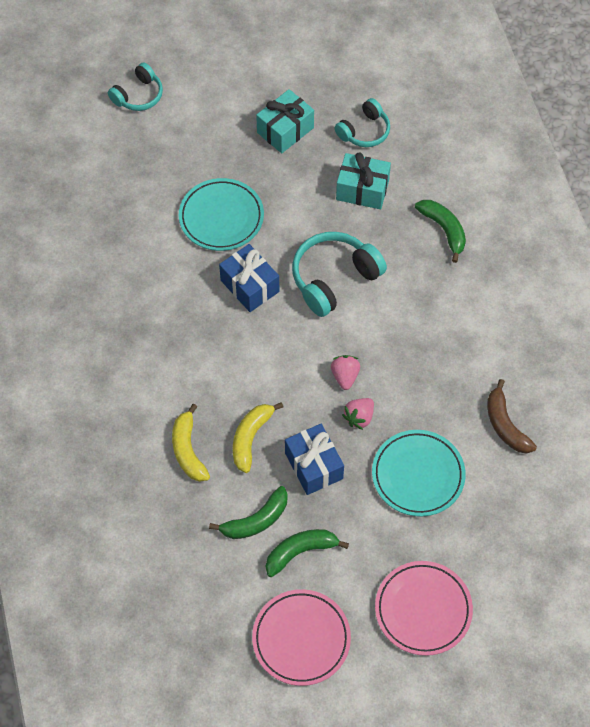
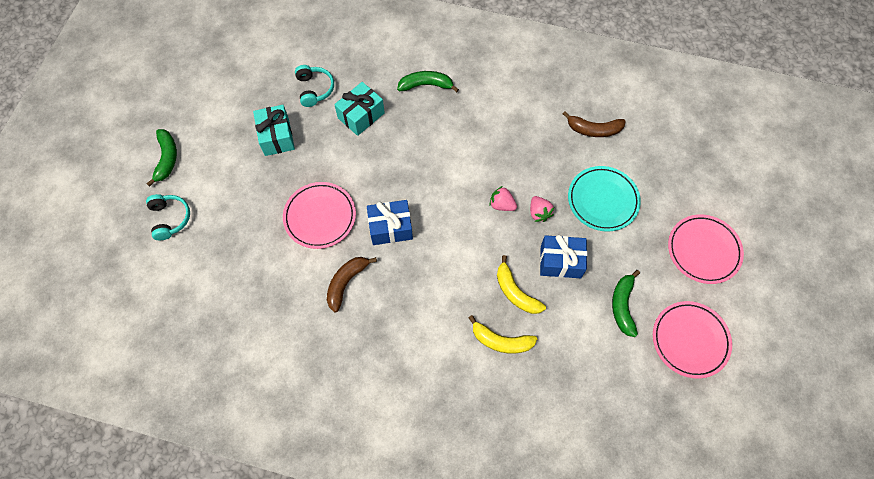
camera: 60 degrees left, 5 degrees up
(165, 279) = (346, 282): none -> brown banana
(221, 217) = (320, 217): turquoise plate -> pink plate
(256, 520) = (583, 323): green banana -> green banana (167, 159)
(334, 278) = (420, 170): turquoise headphones -> none

